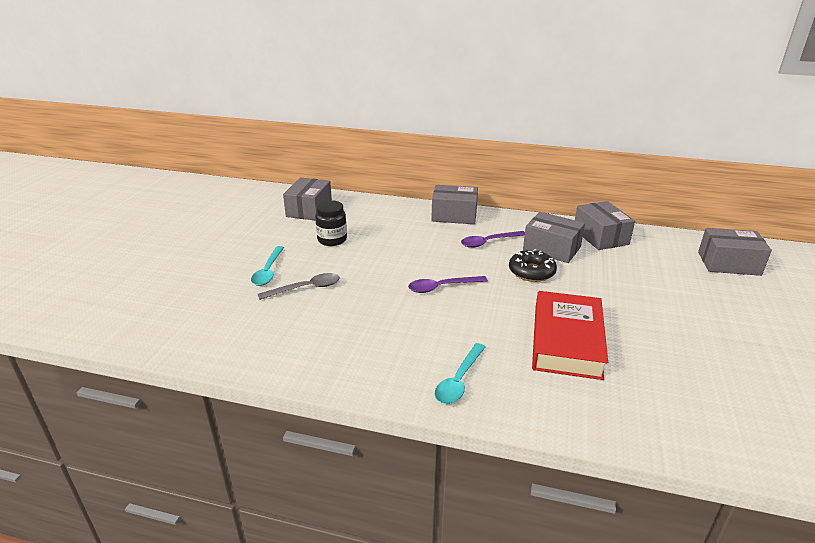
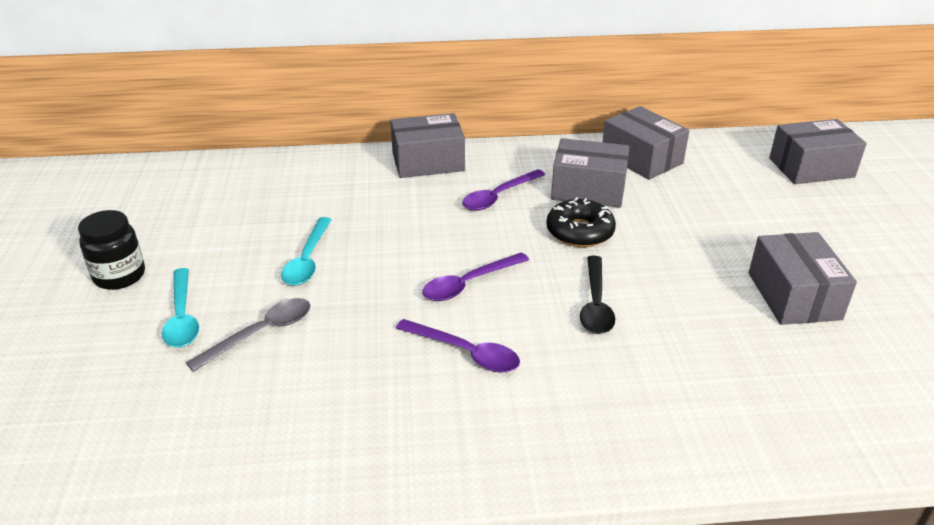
camera: 20 degrees left, 5 degrees up
(309, 209) = (196, 193): grey box -> grey box (794, 296)
(332, 240) = (261, 239): black jar -> black jar (119, 276)
(418, 324) = (465, 353): none -> purple spoon
(459, 380) = (567, 428): turquoise spoon -> turquoise spoon (307, 260)
(518, 315) = (595, 304): none -> black spoon
(566, 340) = (676, 327): red book -> none

